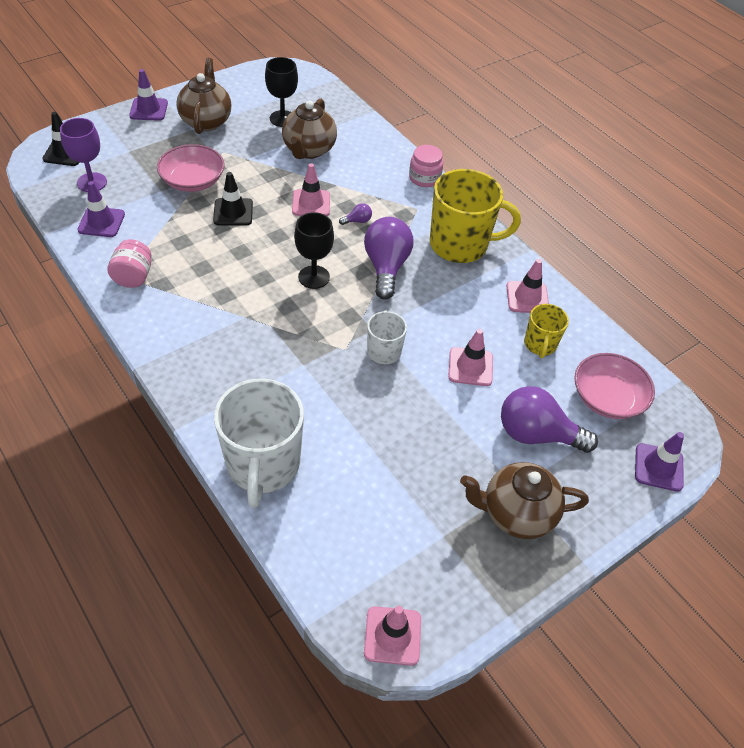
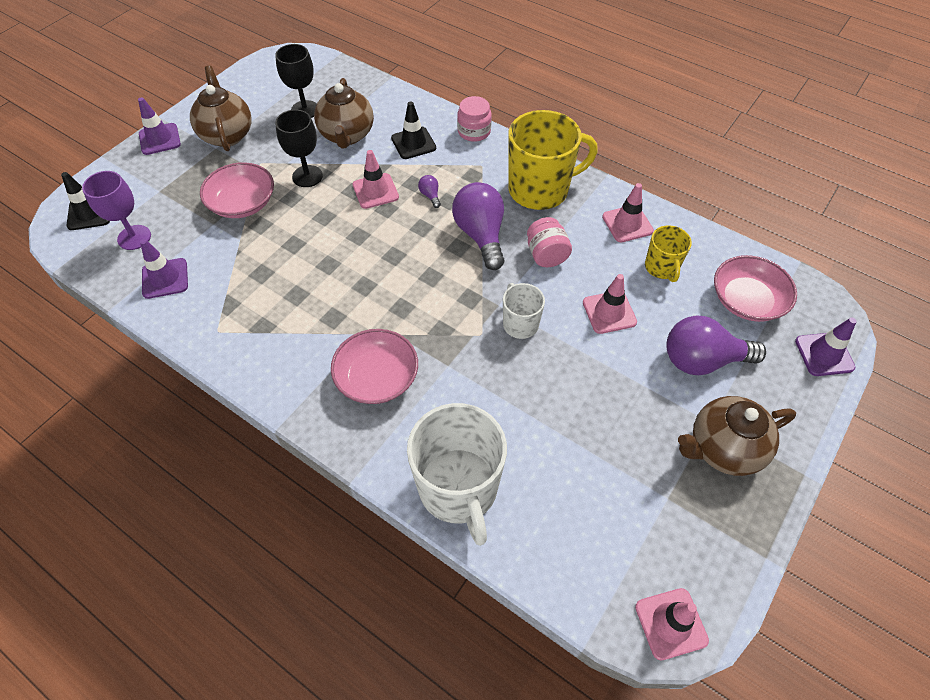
camera: 15 degrees left, 5 degrees up
(133, 276) = (228, 328): pink jar -> pink jar (546, 255)
(233, 212) = (300, 224): black traffic cone -> black traffic cone (413, 143)
(237, 355) = (377, 377): none -> pink bowl
(314, 277) = (415, 268): black goblet -> black goblet (307, 176)
(357, 221) = (430, 195): purple light bulb -> purple light bulb turned 75 degrees counterclockwise

